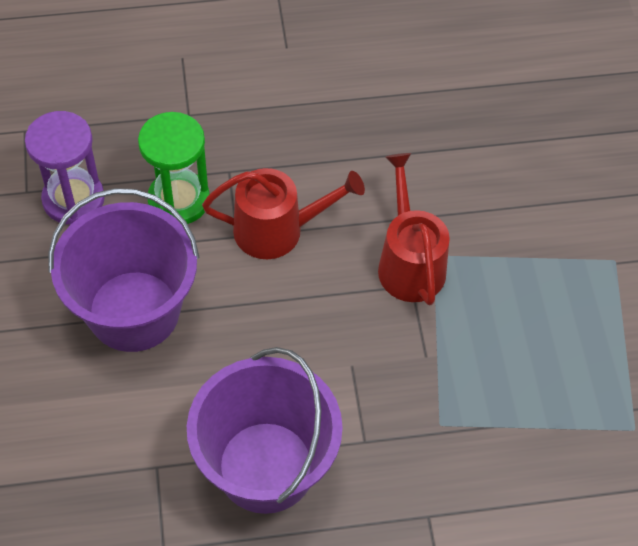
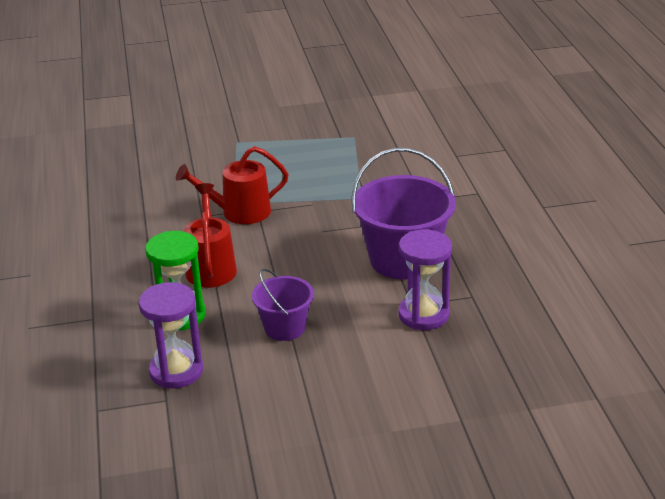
camera: 90 degrees left, 25 degrees down
(131, 478) = (423, 315): none -> purple hourglass
(134, 311) = (285, 327): purple bucket -> purple bucket, size x0.57

